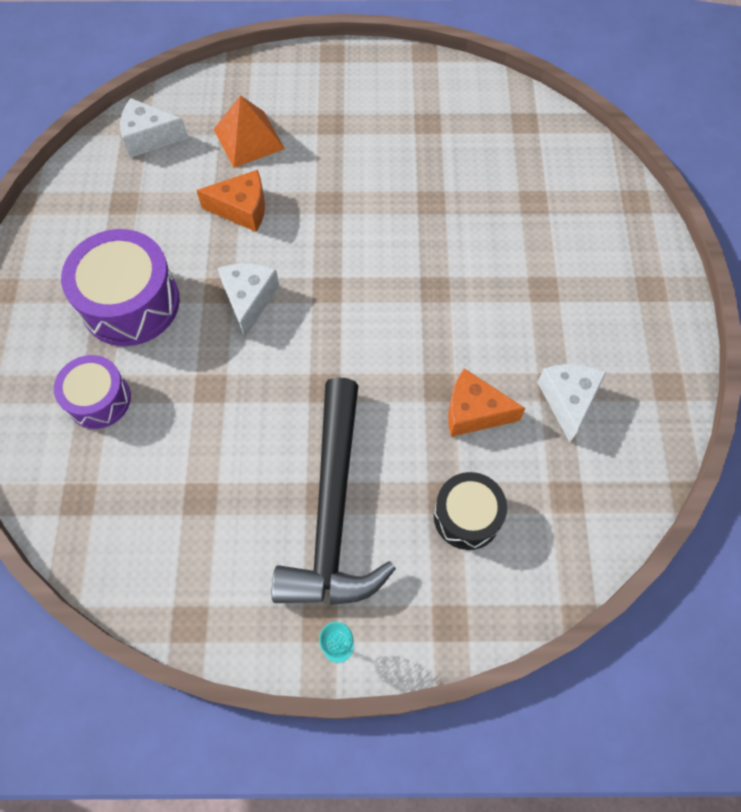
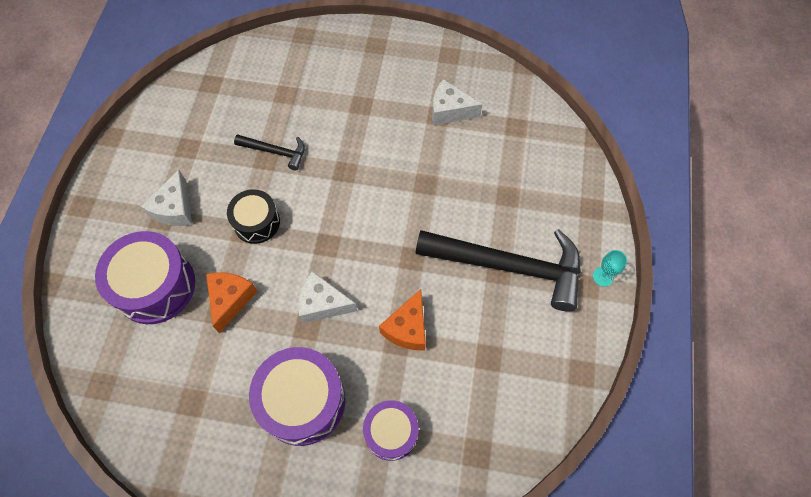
camera: 80 degrees left, 0 degrees up
(149, 137) = (122, 374): white cheese -> white cheese (175, 209)
(249, 139) = (155, 286): orange pyramid -> purple drum
(444, 209) = (275, 152): none -> black hammer
(467, 516) = (523, 185): black drum -> black drum (256, 222)
(474, 412) = (449, 166): orange cheese -> orange cheese (407, 328)

